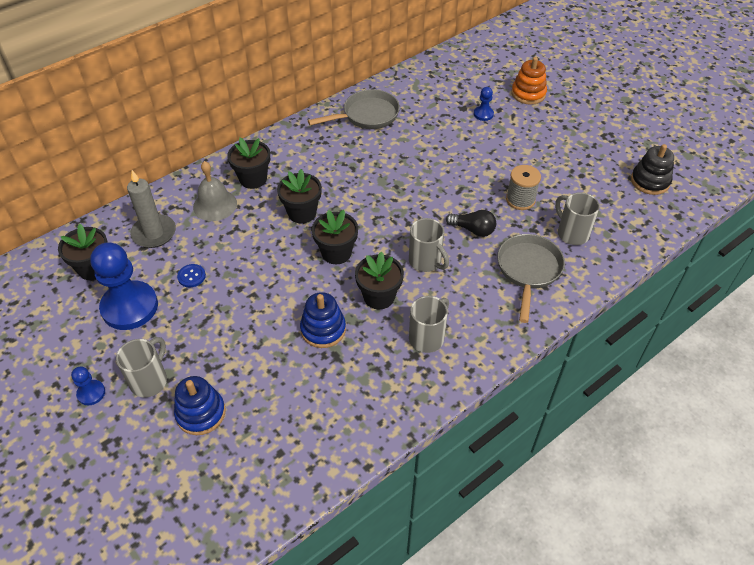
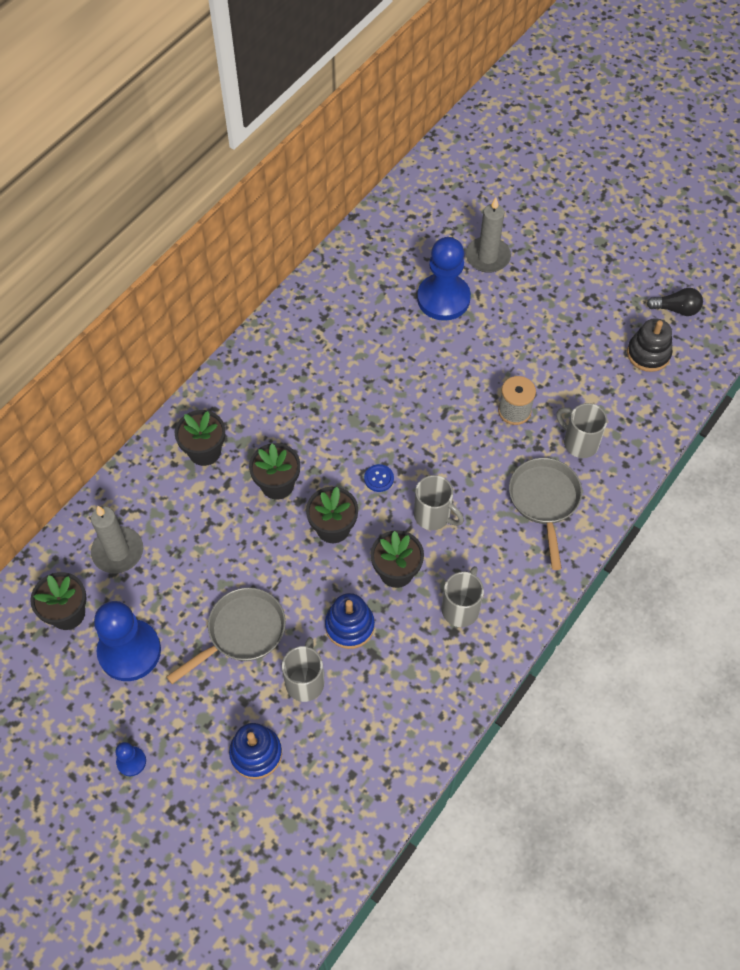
camera: 15 degrees left, 10 degrees up
(150, 380) = (188, 731): grey mug -> grey mug (305, 681)
(191, 276) = (183, 596): blue button -> blue button (379, 478)
(215, 205) = (173, 497): grey bell -> none
(367, 115) = (308, 330): grey pan -> grey pan (242, 632)
(473, 230) = (473, 463): black light bulb -> black light bulb (676, 309)
(483, 114) = (443, 299): blue pawn -> blue pawn, size x2.23
(528, 94) = (487, 257): orange stacking toy -> grey candle

